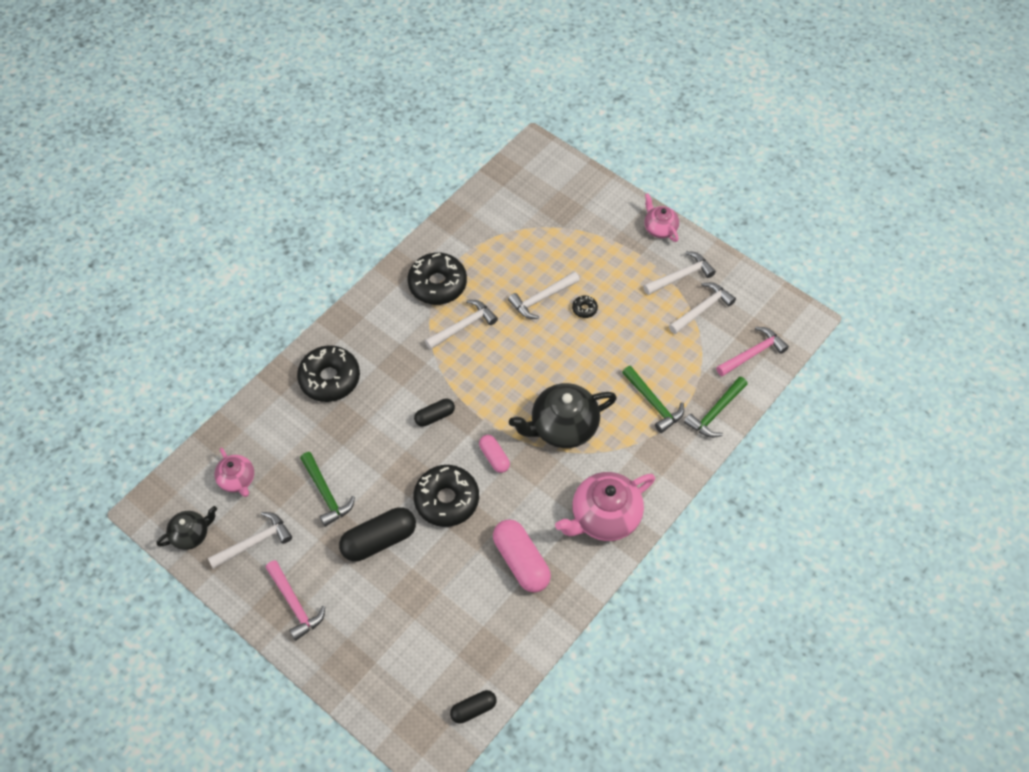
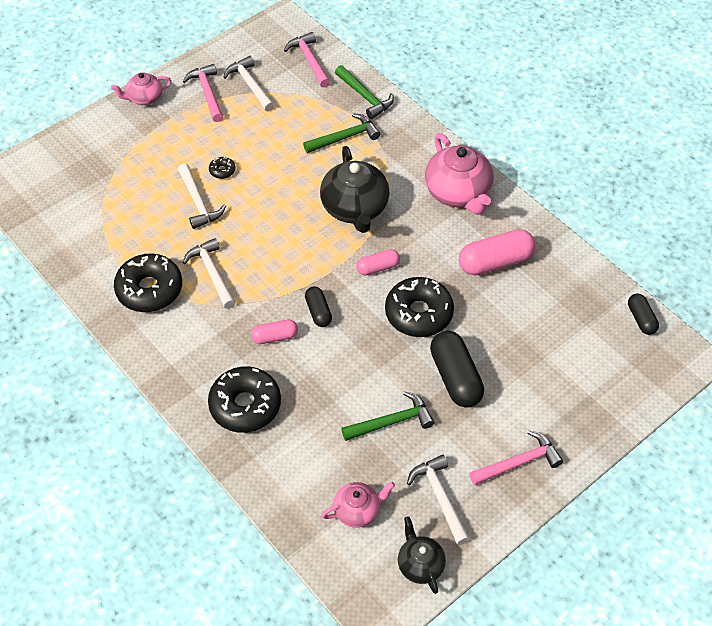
camera: 80 degrees left, 5 degrees down
(402, 387) = (275, 337): none -> pink capsule
(680, 276) = (207, 93): white hammer -> pink hammer

